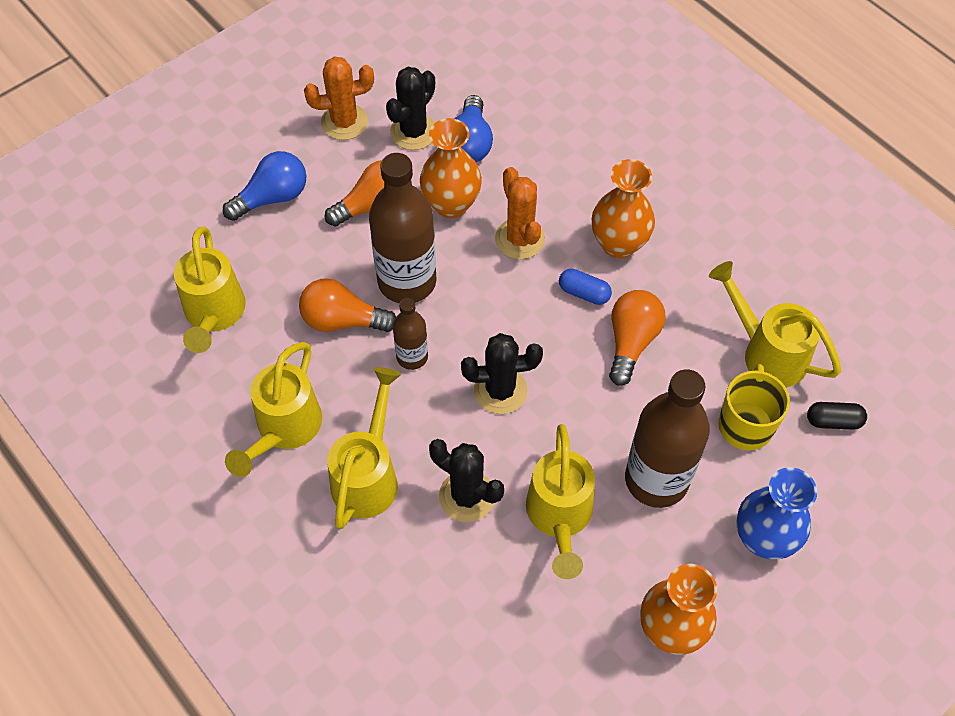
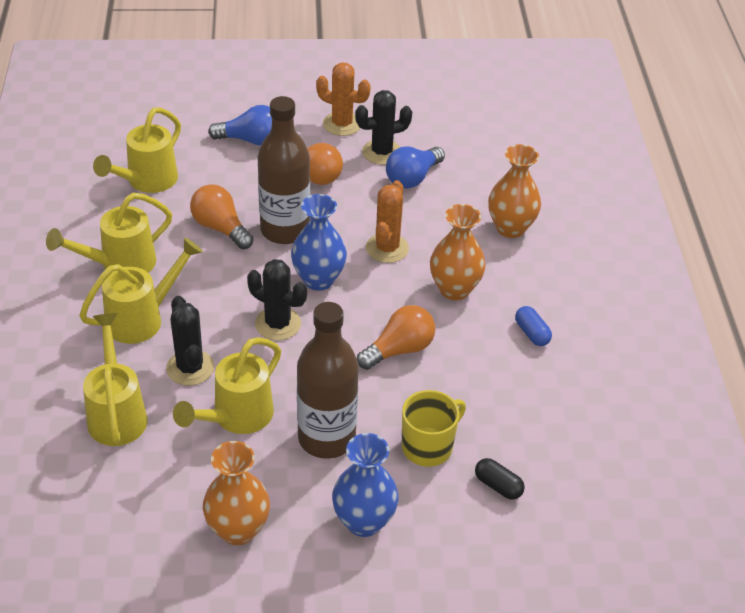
camera: 35 degrees right, 15 degrees down
(412, 357) = (242, 272): brown bottle -> none
(451, 204) = (362, 204): orange vase -> orange vase (510, 228)
(491, 316) = (318, 279): none -> blue vase
(584, 293) = (397, 303): blue capsule -> blue capsule (532, 333)
(767, 353) = (493, 414): yellow watering can -> yellow watering can (117, 413)

